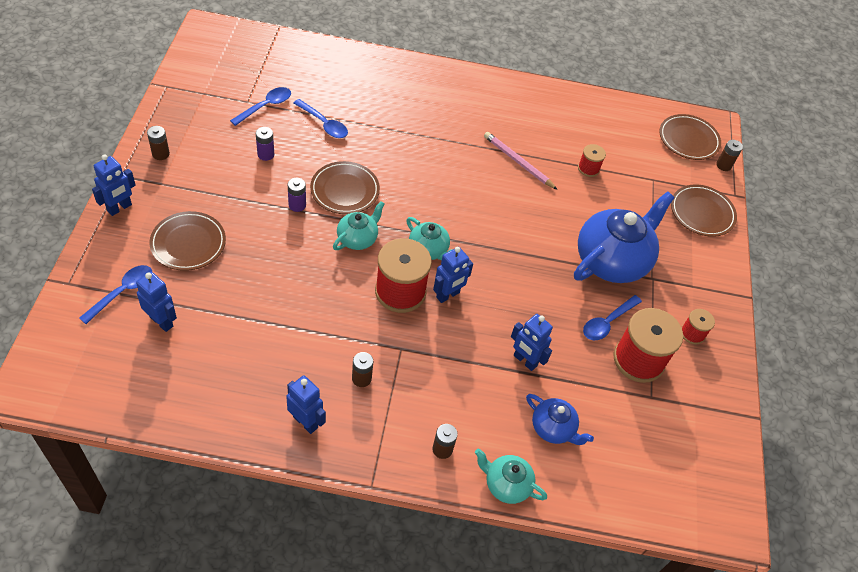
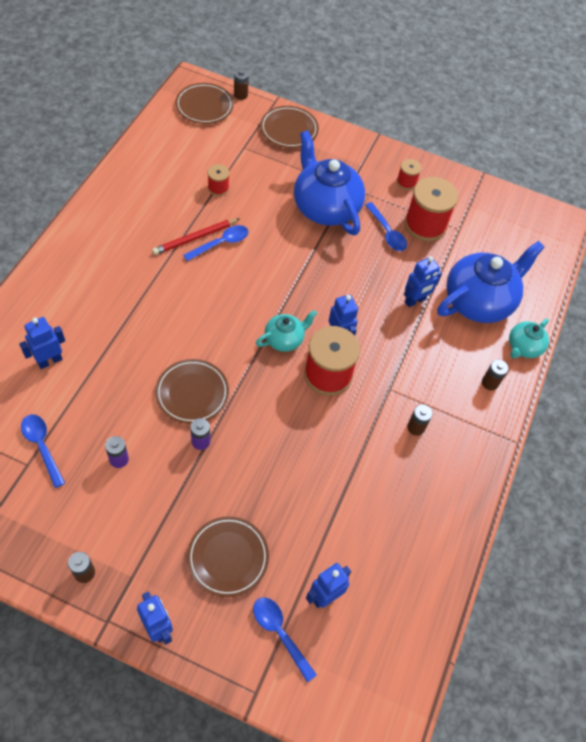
camera: 75 degrees left, 5 degrees up
(305, 422) = (453, 482): blue robot -> blue robot (49, 361)
(324, 124) = (90, 393): blue spoon -> blue spoon (221, 243)
(358, 238) = (257, 395): turquoise teapot -> none
(518, 162) = (195, 238): pink pencil -> red pencil
(553, 428) = (479, 301): blue teapot -> blue teapot, size x1.97

